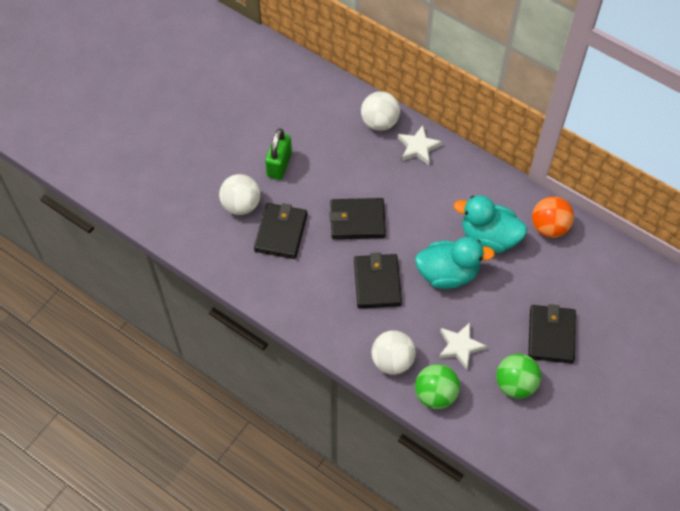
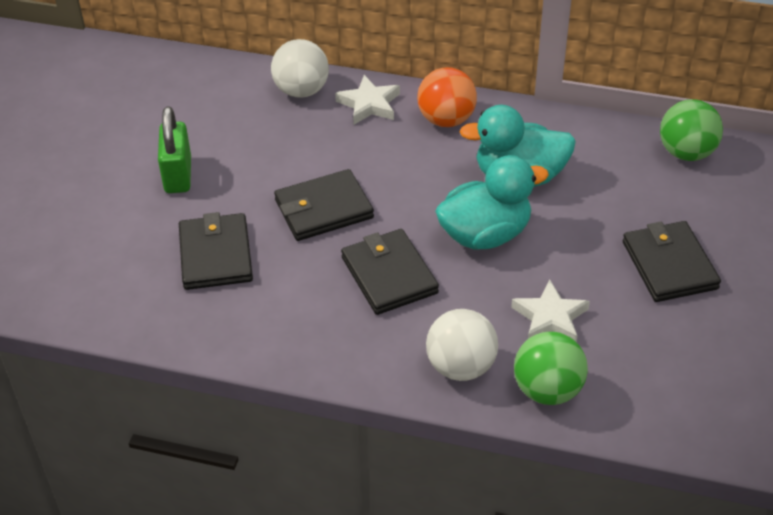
camera: 20 degrees left, 15 degrees down
(241, 205) = (140, 238): white ball -> none
(515, 384) = (654, 339): green ball -> green ball (686, 153)
(549, 227) = (593, 143): orange ball -> orange ball (446, 120)

